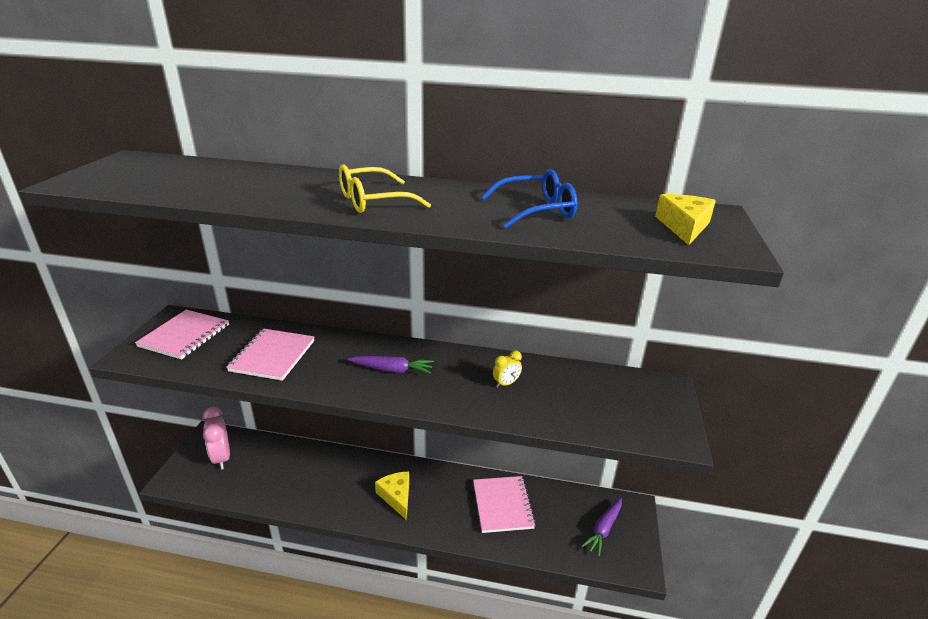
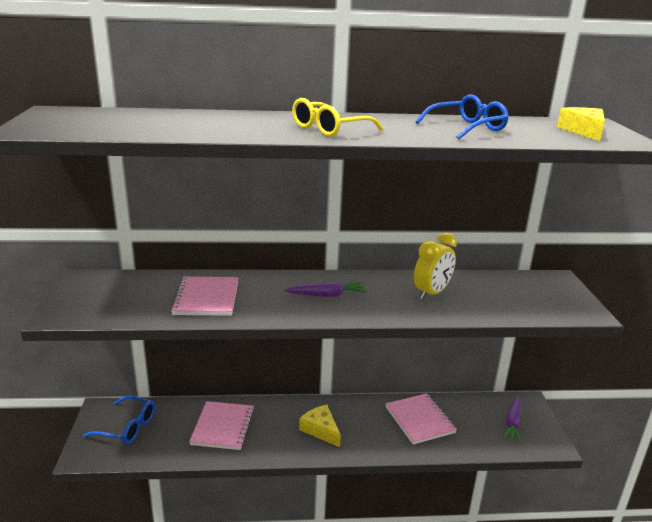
camera: 15 degrees left, 5 degrees down
(185, 336) = (103, 292): pink notebook -> pink notebook (223, 427)
(221, 458) = (127, 427): pink clock -> blue glasses
(506, 383) = (431, 293): yellow clock -> yellow clock, size x1.87

